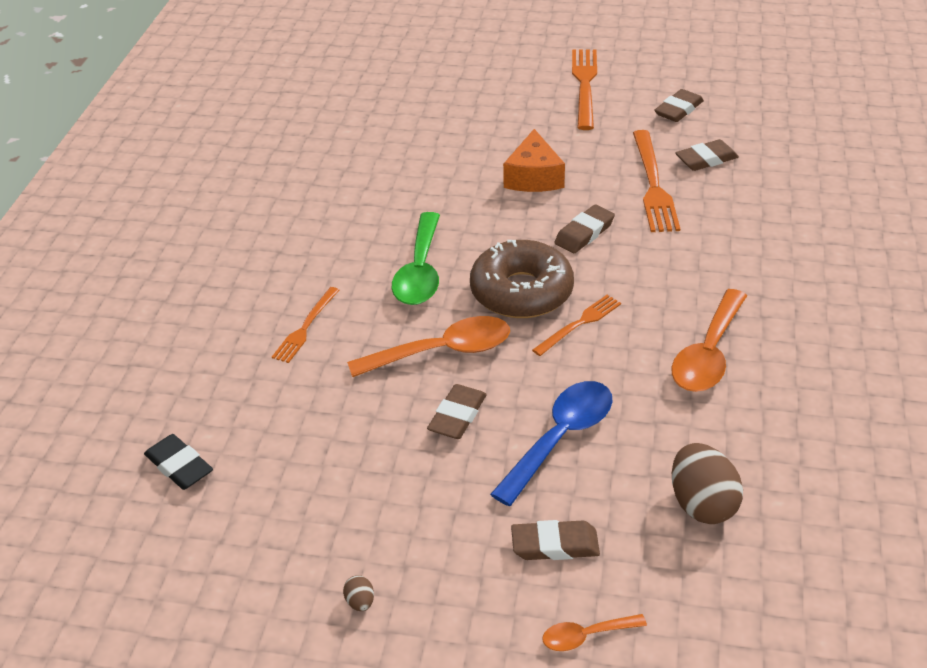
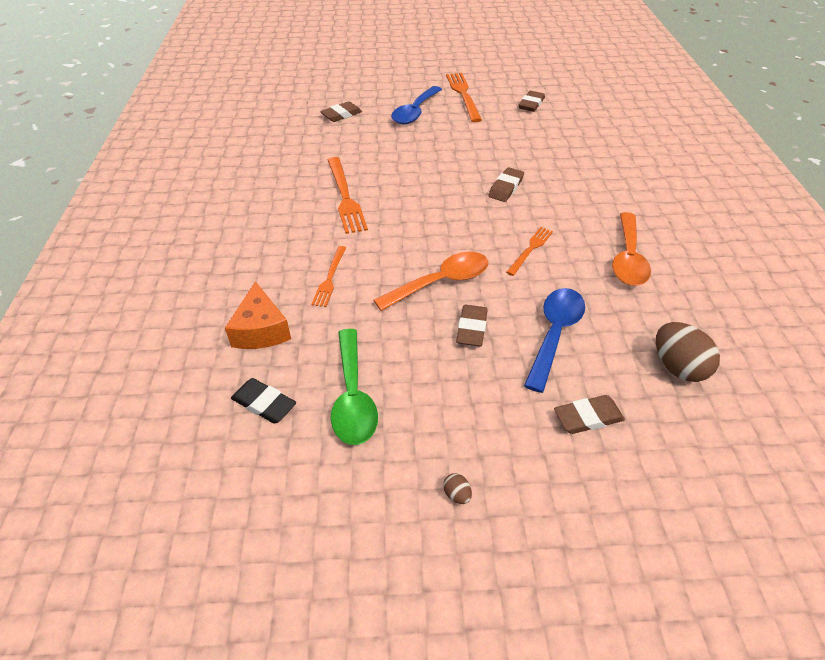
camera: 15 degrees left, 5 degrees up
(420, 271) = (401, 227): green spoon -> green spoon (353, 397)
(504, 106) = (415, 112): none -> blue spoon
(521, 292) = (480, 232): brown donut -> none
(533, 177) = (454, 155): orange cheese -> orange cheese (261, 330)
(586, 636) = (645, 488): orange spoon -> none
(653, 185) = (537, 152): orange fork -> orange fork (345, 197)
(706, 159) = (563, 132): brown eraser -> brown eraser (341, 115)

